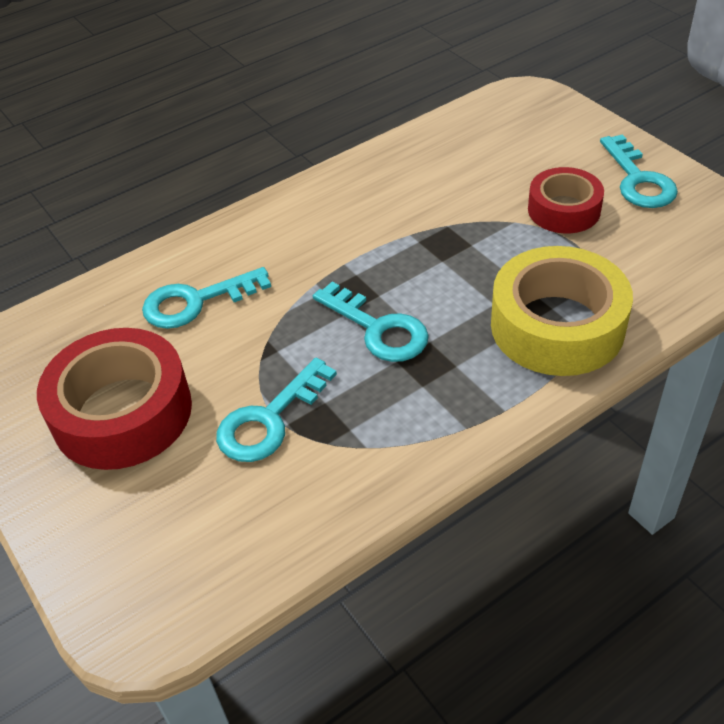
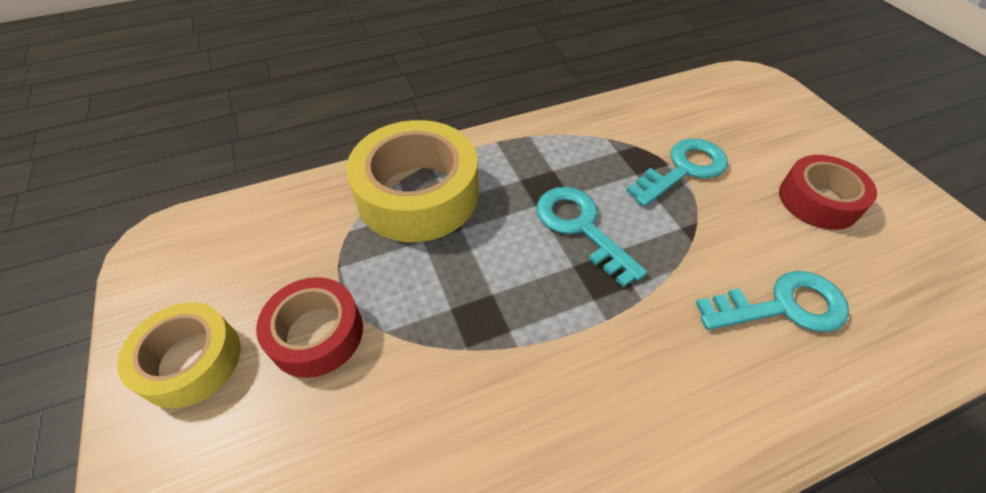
camera: 170 degrees left, 5 degrees up
(122, 412) = (818, 200): red tape -> red tape, size x0.61
(638, 180) = (191, 360): turquoise key -> yellow tape

